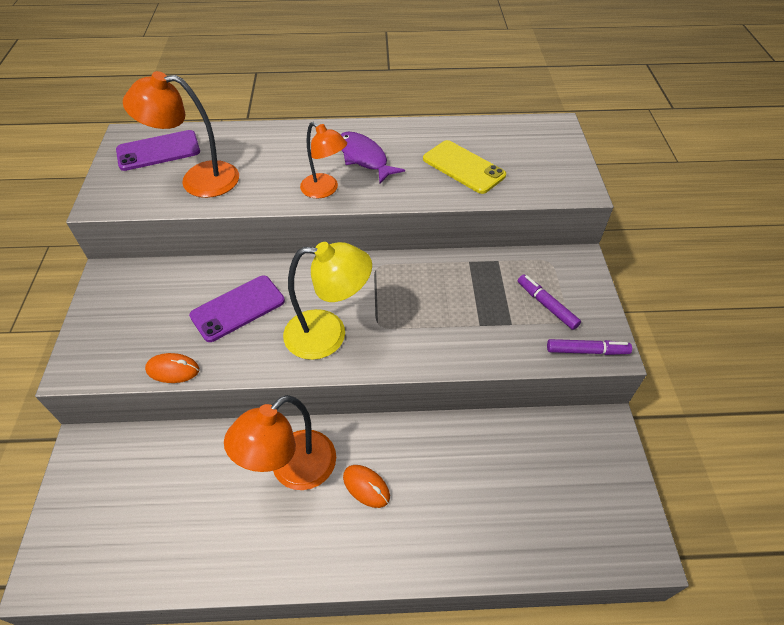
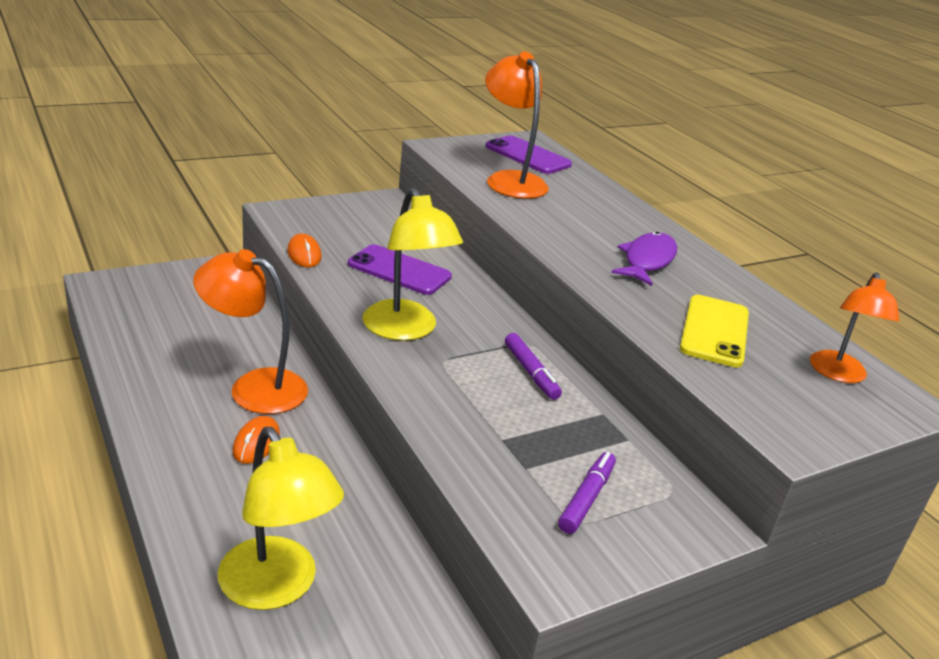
camera: 60 degrees right, 20 degrees down
(325, 190) = (568, 246): orange lamp -> orange lamp (838, 374)
(522, 512) = (277, 588): none -> yellow lamp
(587, 351) = (533, 552): purple marker -> purple marker (530, 372)

